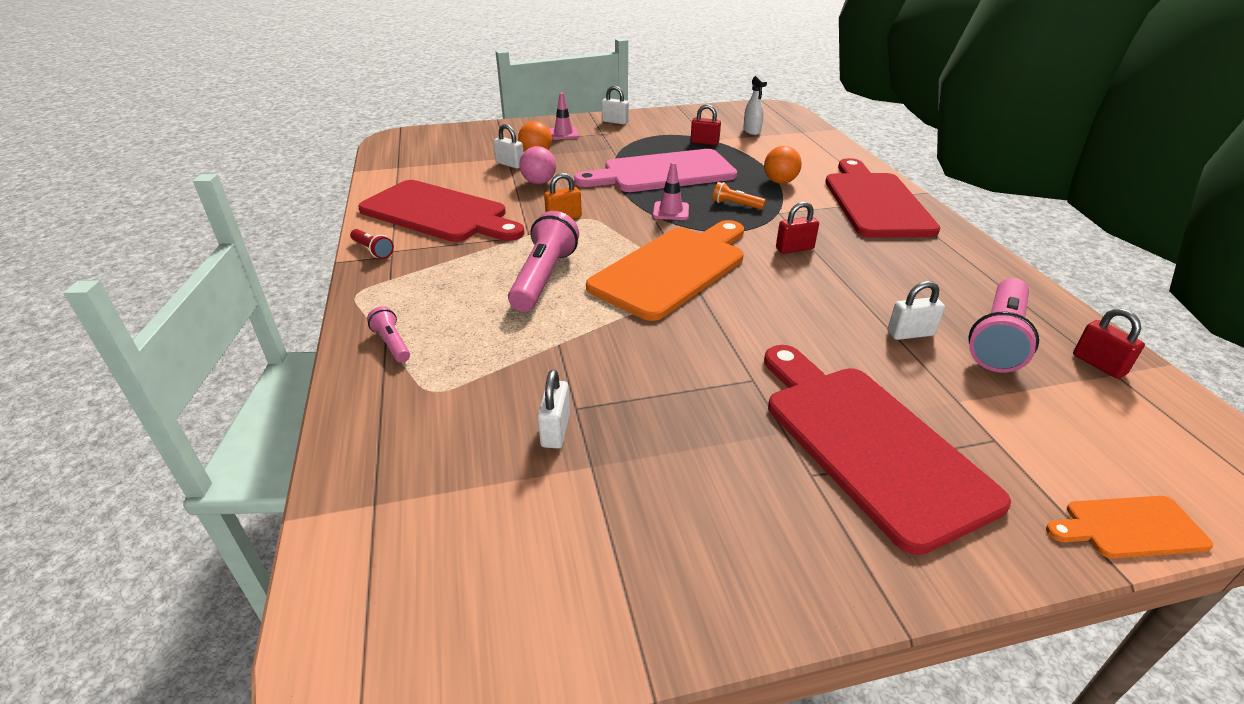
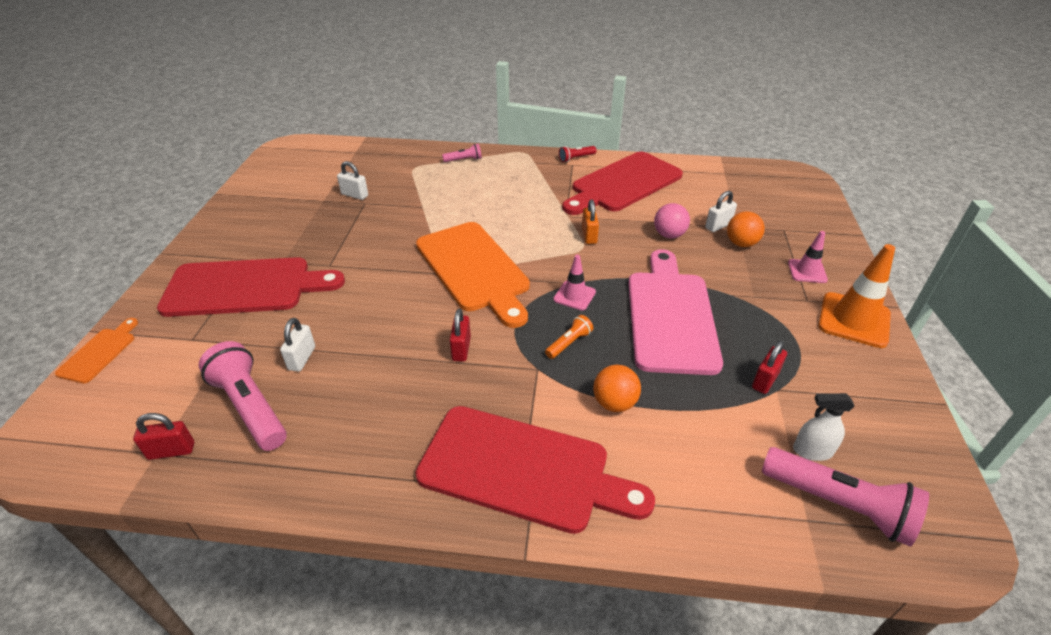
camera: 110 degrees right, 5 degrees up
(543, 278) = (499, 213): pink flashlight -> pink flashlight (838, 504)
(615, 122) = (854, 320): white padlock -> orange traffic cone

